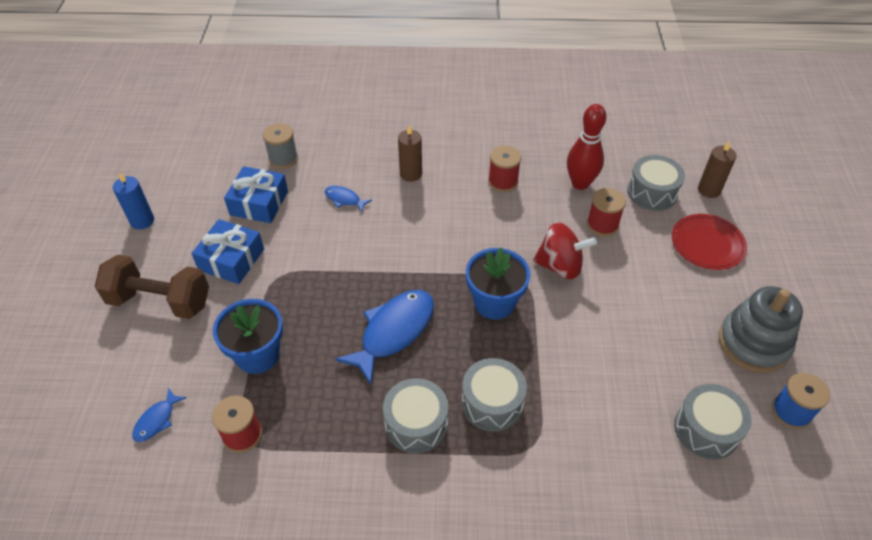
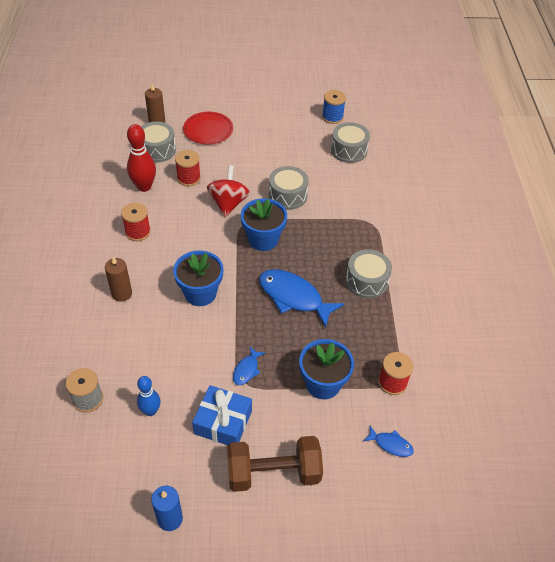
camera: 95 degrees left, 0 degrees up
(160, 301) = (273, 473): brown dumbbell -> brown dumbbell turned 75 degrees clockwise
(259, 203) = (150, 411): blue gift -> blue bowling pin
(344, 199) = (150, 341): blue fish -> blue fish (247, 370)
(406, 239) = (200, 293): none -> blue flower pot
(492, 403) = (345, 242): grey drum -> grey drum (287, 195)
(753, 343) = (287, 123): grey stacking toy -> none

